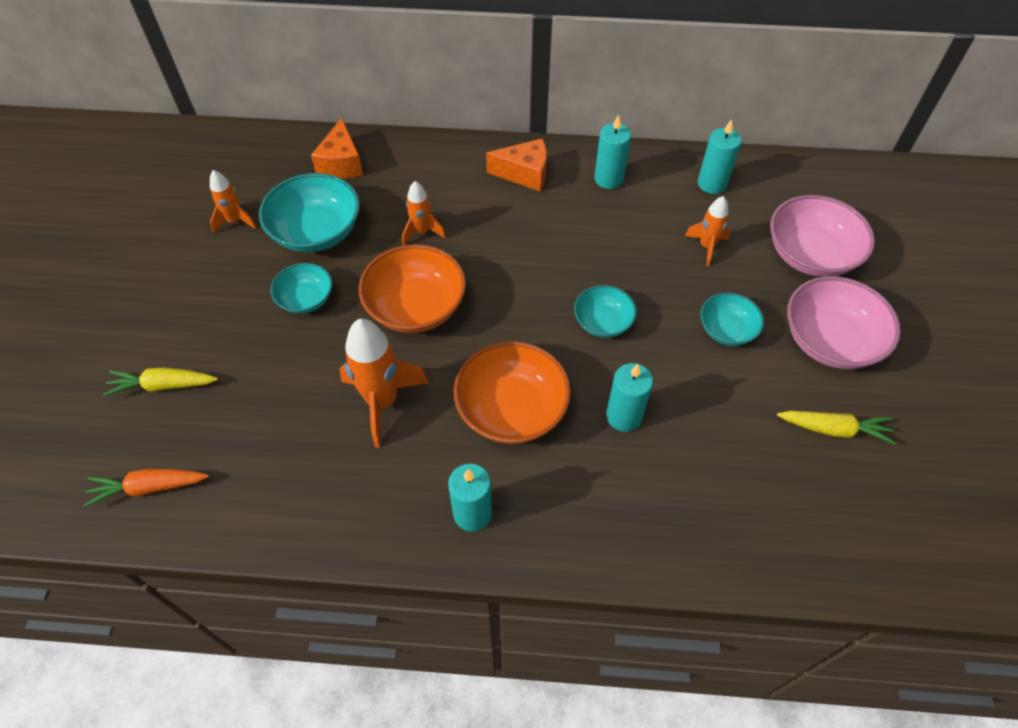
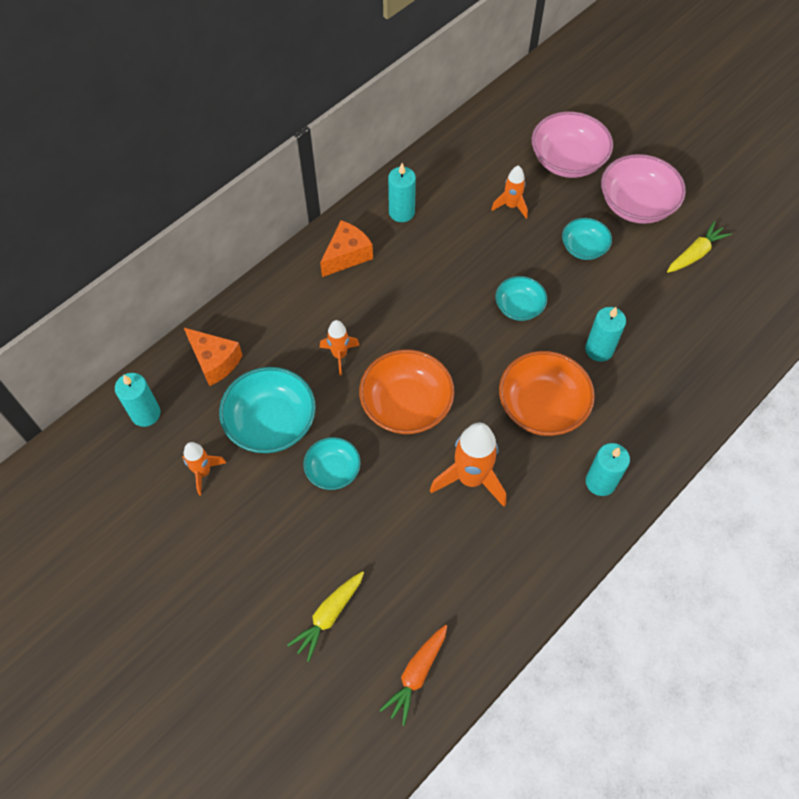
camera: 50 degrees left, 5 degrees up
(712, 184) = (463, 161): turquoise candle -> turquoise candle (146, 414)

